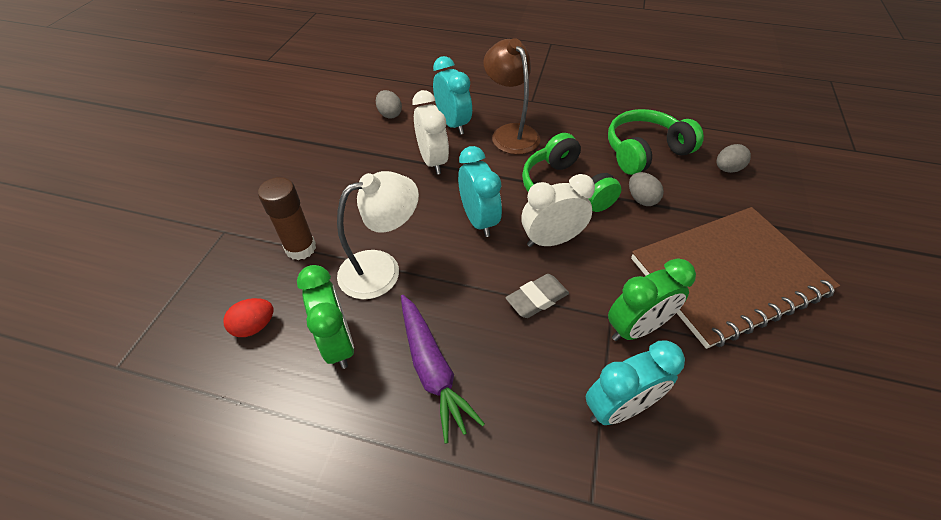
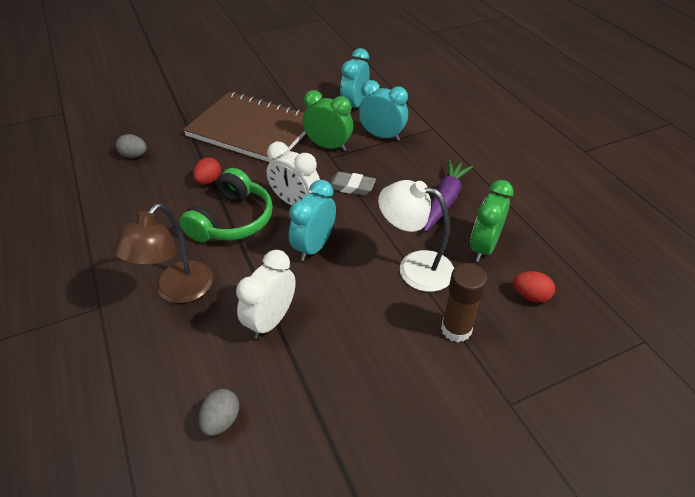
camera: 130 degrees left, 5 degrees down
(453, 124) = (195, 345): turquoise clock -> turquoise clock (354, 105)
(641, 199) = (209, 181): grey egg -> red egg
(644, 151) = (141, 199): green headphones -> none

